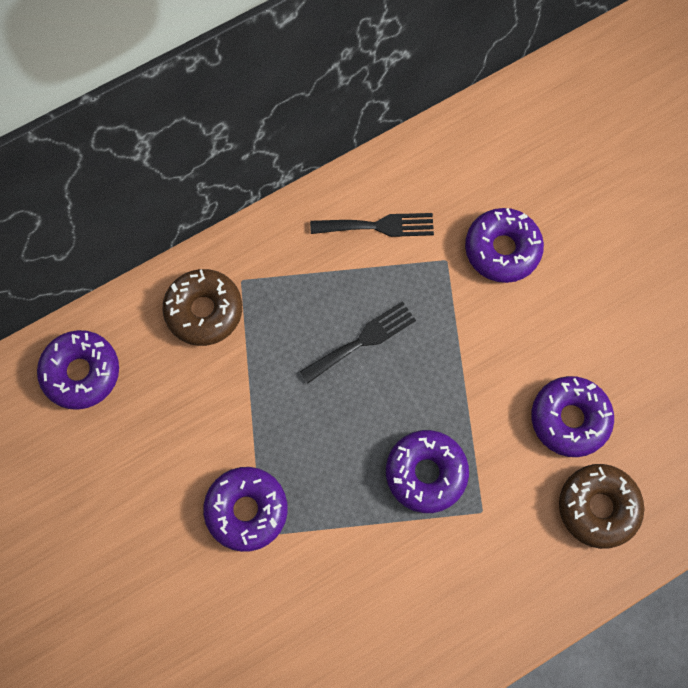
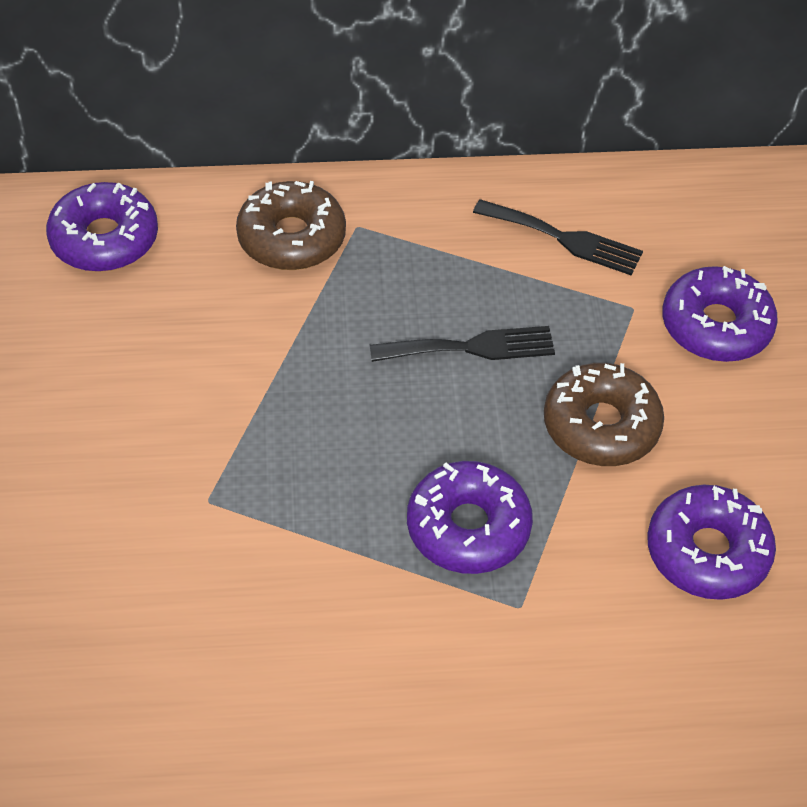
camera: 25 degrees right, 20 degrees down
(246, 510) = (206, 465): purple donut -> none
(598, 507) = (692, 677): brown donut -> brown donut (601, 425)

